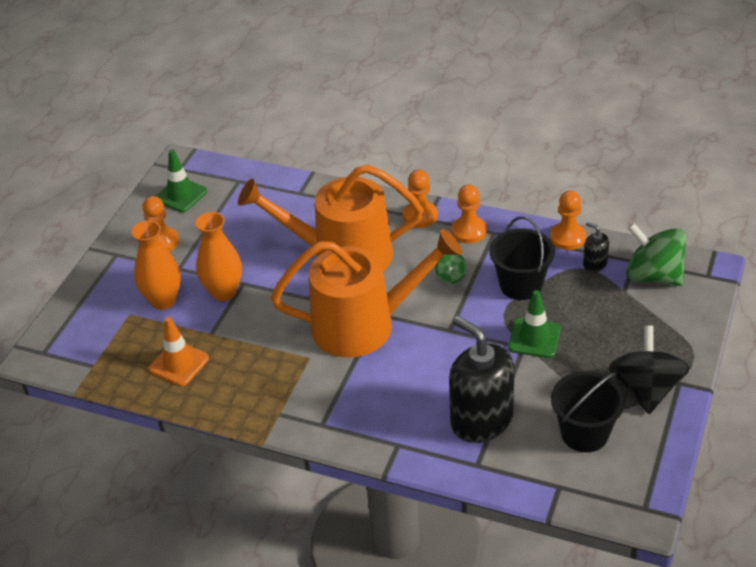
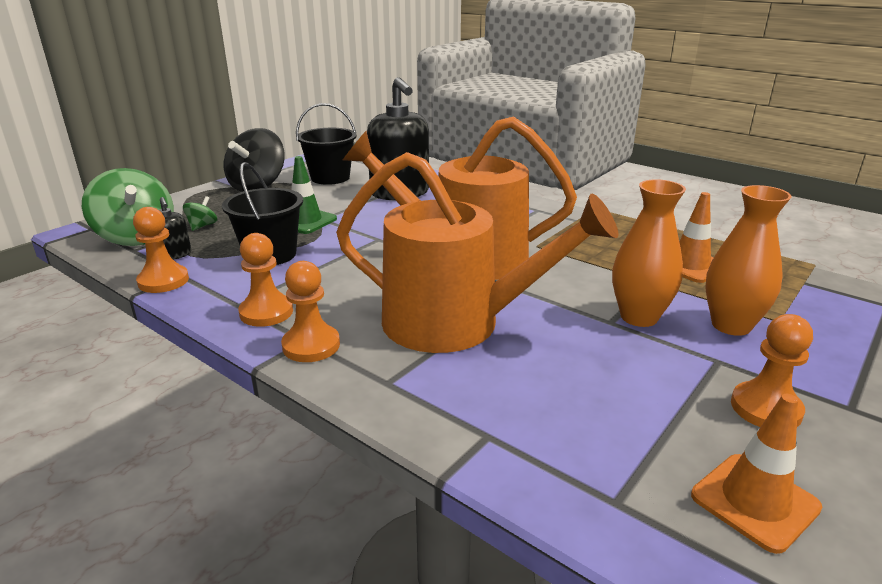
camera: 165 degrees left, 15 degrees down
(181, 195) = (754, 501): green traffic cone -> orange traffic cone
(451, 276) = (336, 275): green spinning top -> green spinning top (202, 226)

